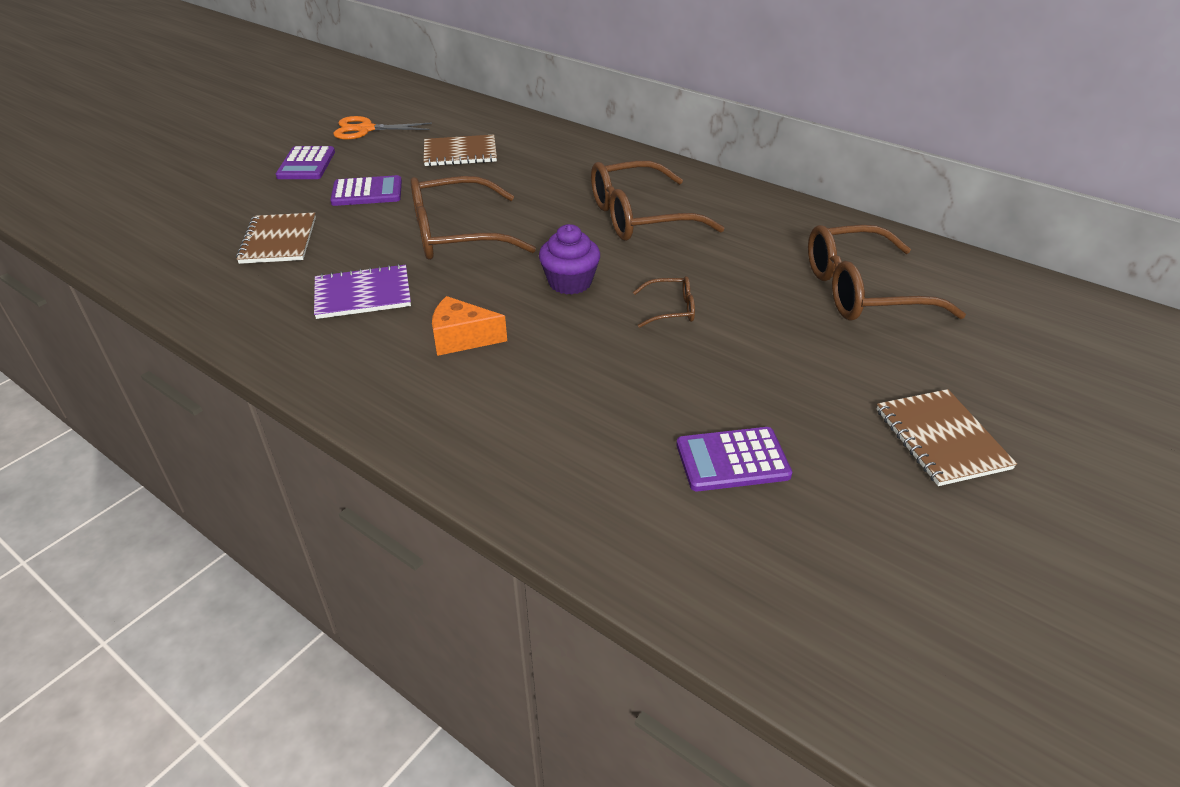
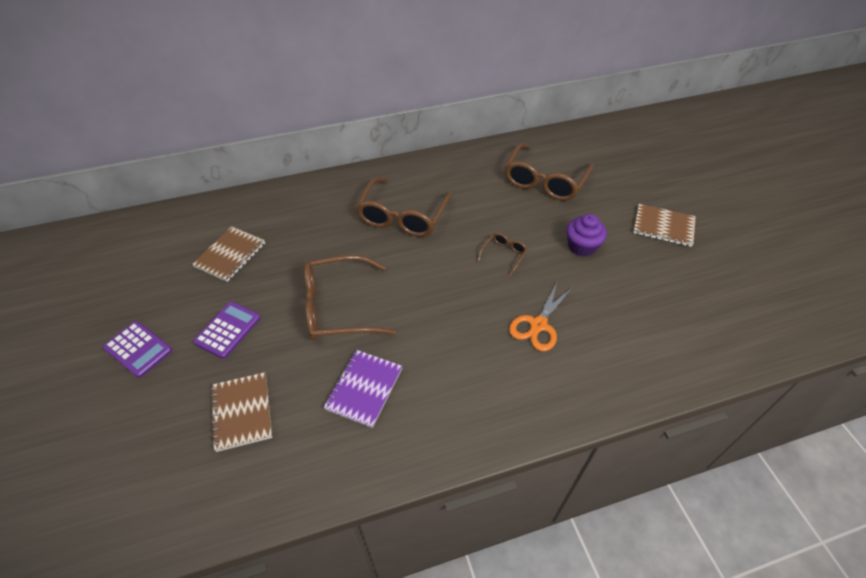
camera: 55 degrees left, 10 degrees up
(278, 240) = (242, 412): brown notebook -> brown notebook turned 45 degrees clockwise
(366, 129) = (125, 289): orange scissors -> orange scissors (538, 325)
(456, 234) = (338, 307): brown glasses -> brown glasses turned 60 degrees clockwise
(462, 339) = (458, 358): orange cheese -> none
(570, 282) = (442, 281): purple cupcake -> purple cupcake (582, 246)
(732, 460) = (636, 301): purple calculator -> none

